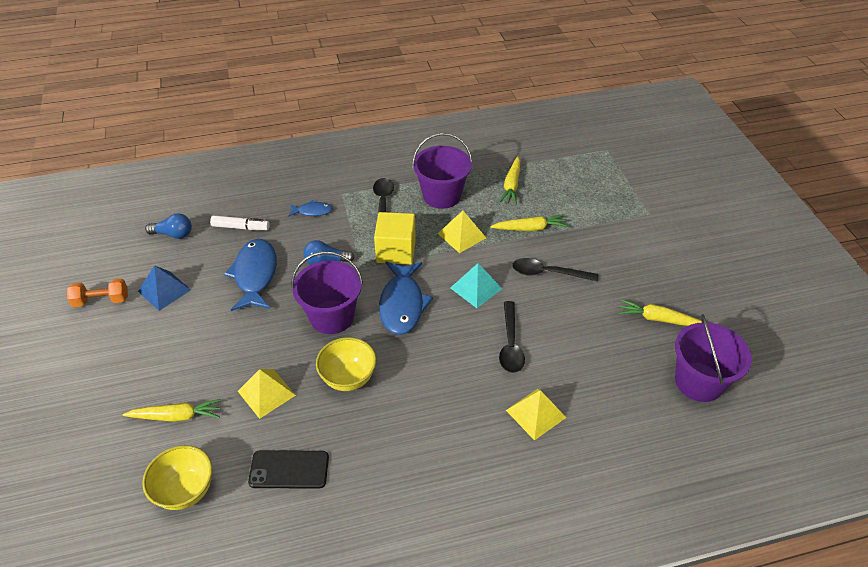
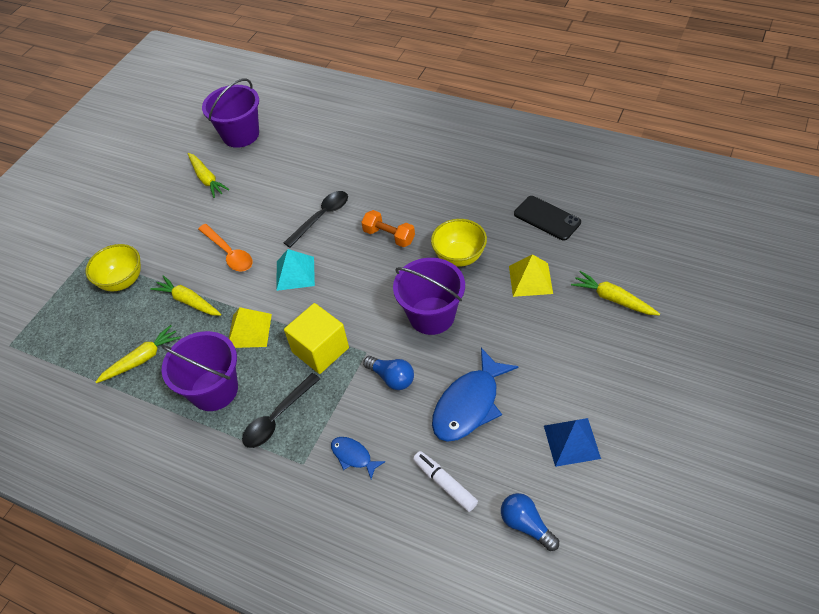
camera: 135 degrees left, 5 degrees up
(101, 300) = (645, 469): orange dumbbell -> orange dumbbell (389, 236)
(185, 490) = (628, 241): yellow bowl -> yellow bowl (122, 281)
(402, 304) = (365, 293): blue fish -> none
(535, 413) = (357, 168): yellow pyramid -> none
(548, 273) = (229, 253): black spoon -> orange spoon

